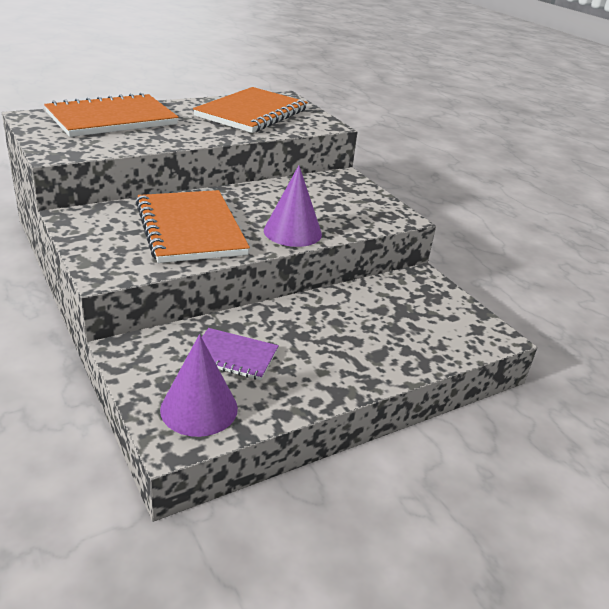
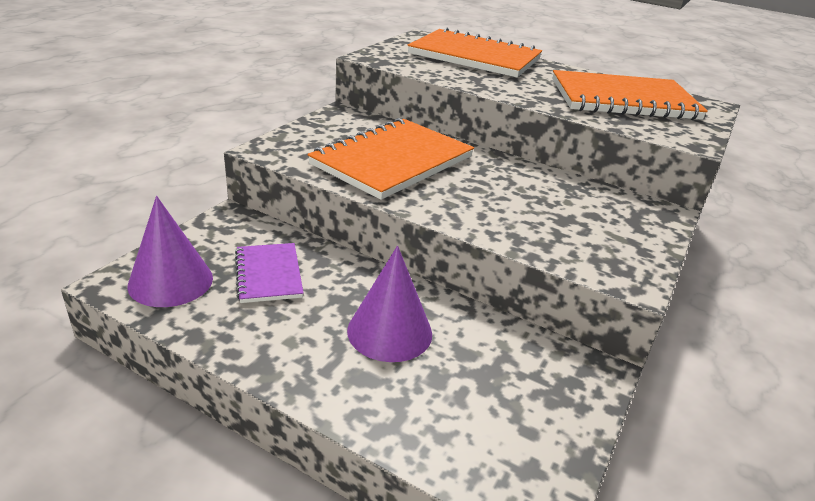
camera: 60 degrees right, 0 degrees up
(292, 232) = (468, 212): purple cone -> purple cone (389, 331)

